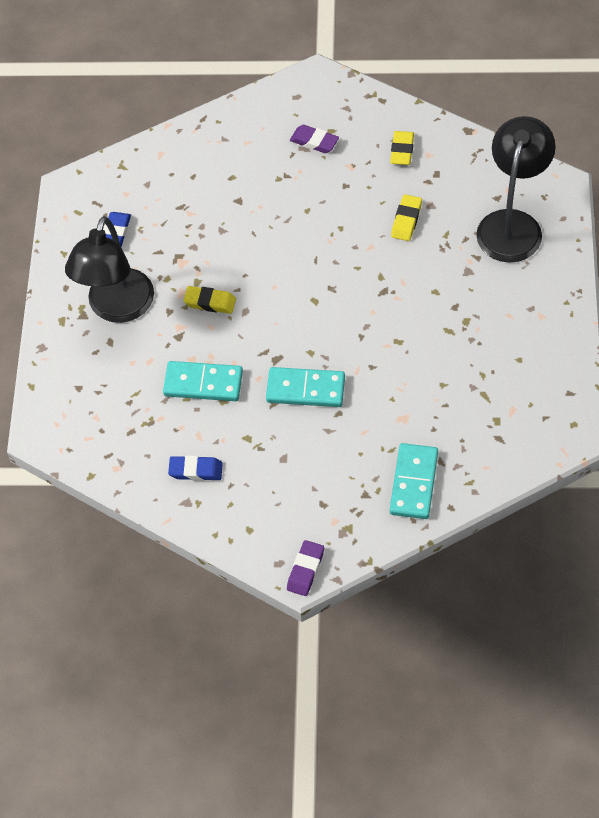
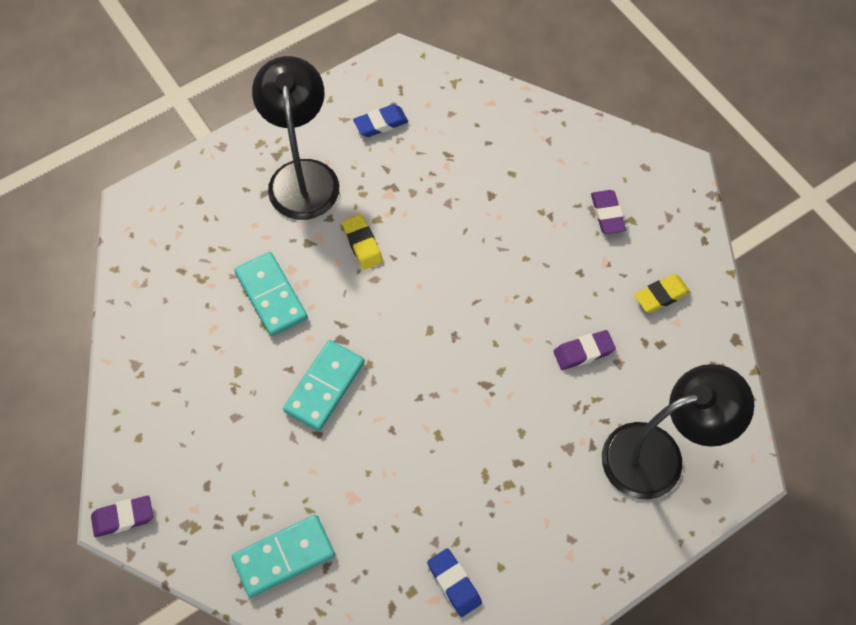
camera: 50 degrees right, 5 degrees up
(117, 308) = (302, 176): black lamp -> black lamp turned 105 degrees clockwise
(196, 470) = (173, 350): blue eraser -> blue eraser (454, 583)
(305, 389) = (325, 387): turquoise domino -> turquoise domino turned 60 degrees clockwise
(406, 220) = (583, 352): yellow eraser -> purple eraser

